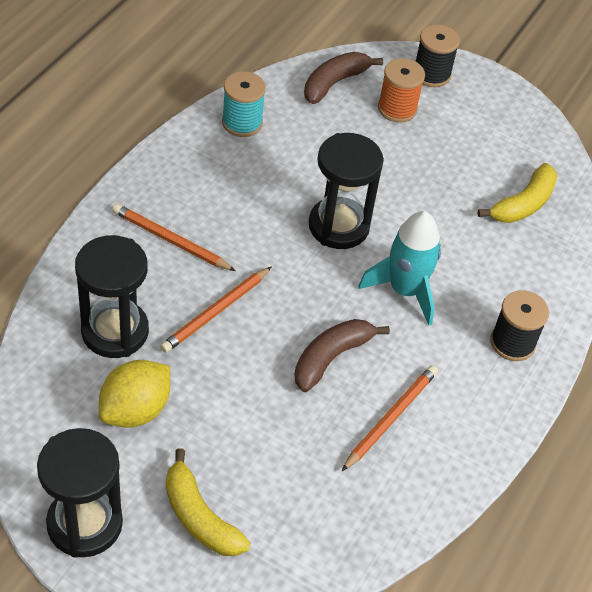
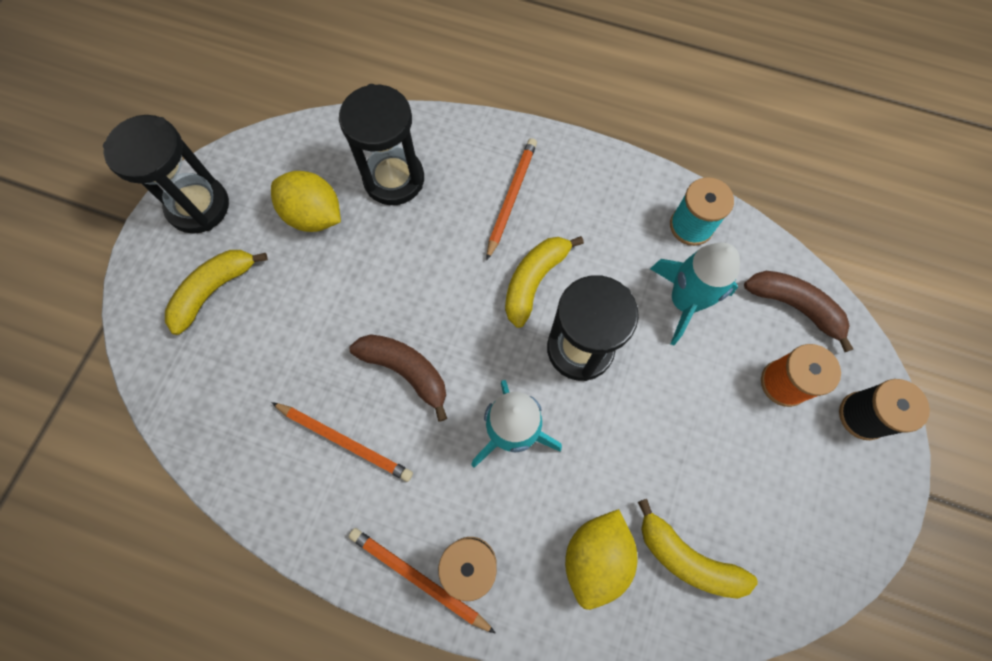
camera: 85 degrees right, 20 degrees up
(216, 311) = (436, 255): orange pencil -> orange pencil (419, 578)
(264, 243) = (534, 281): none -> yellow banana
(312, 147) = (684, 301): none -> turquoise rocket
(516, 259) = (595, 557): none -> yellow lemon

